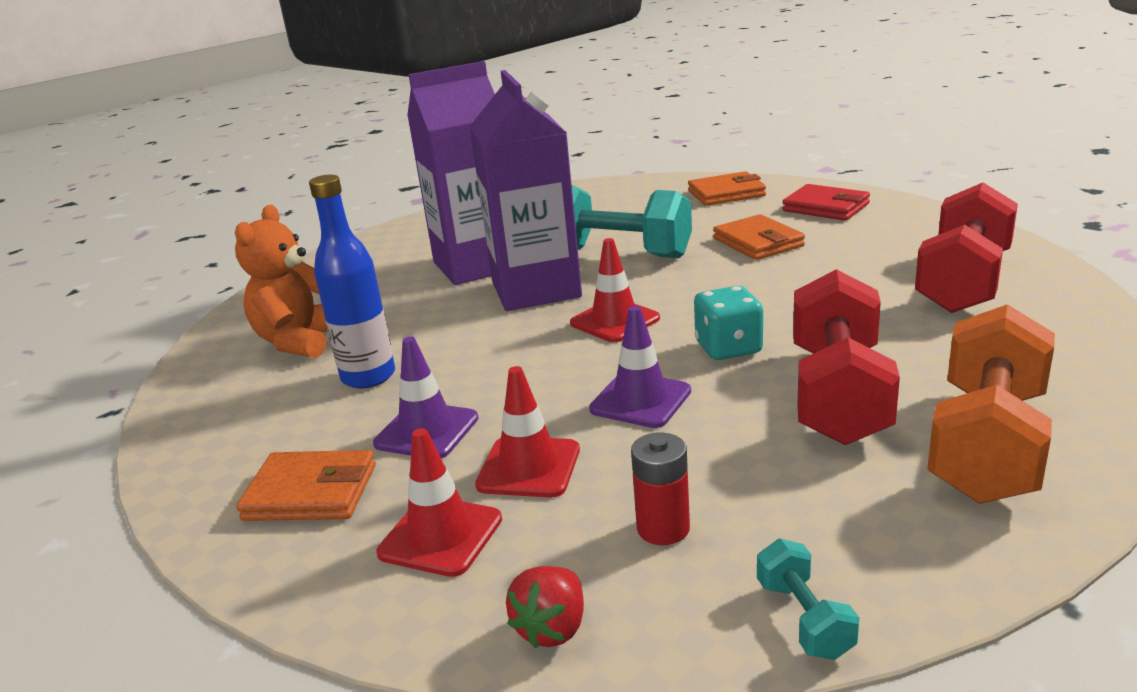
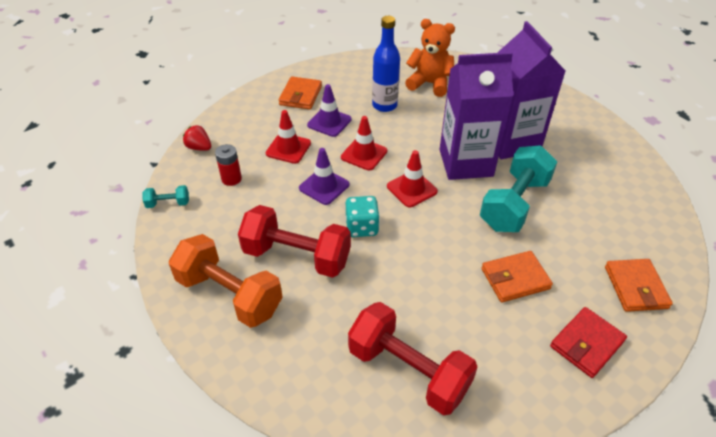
camera: 95 degrees right, 20 degrees up
(440, 536) = (258, 125): red traffic cone -> red traffic cone (364, 154)

